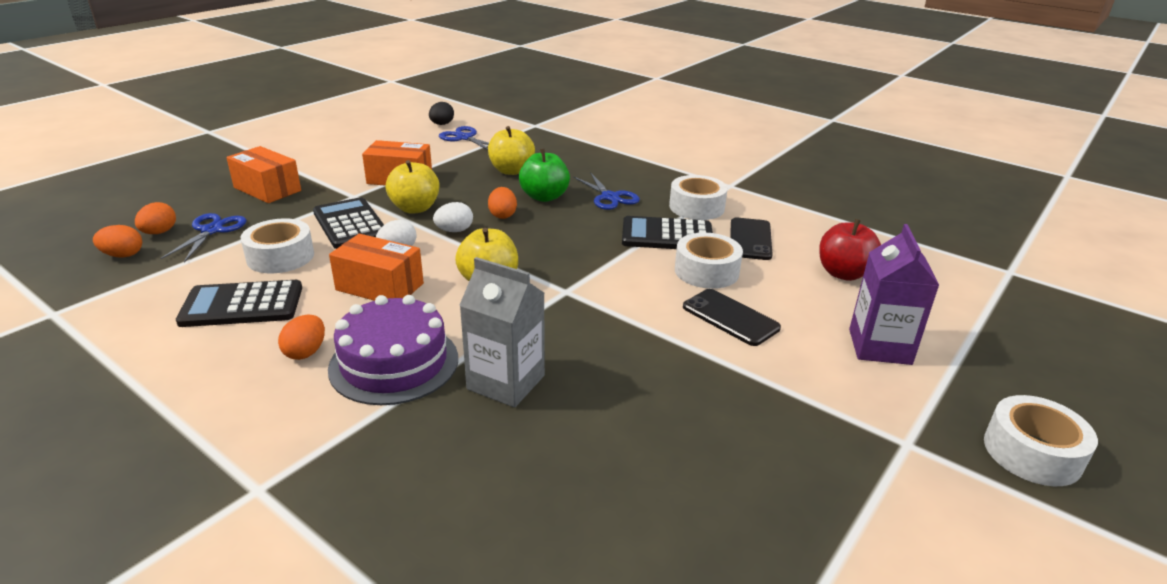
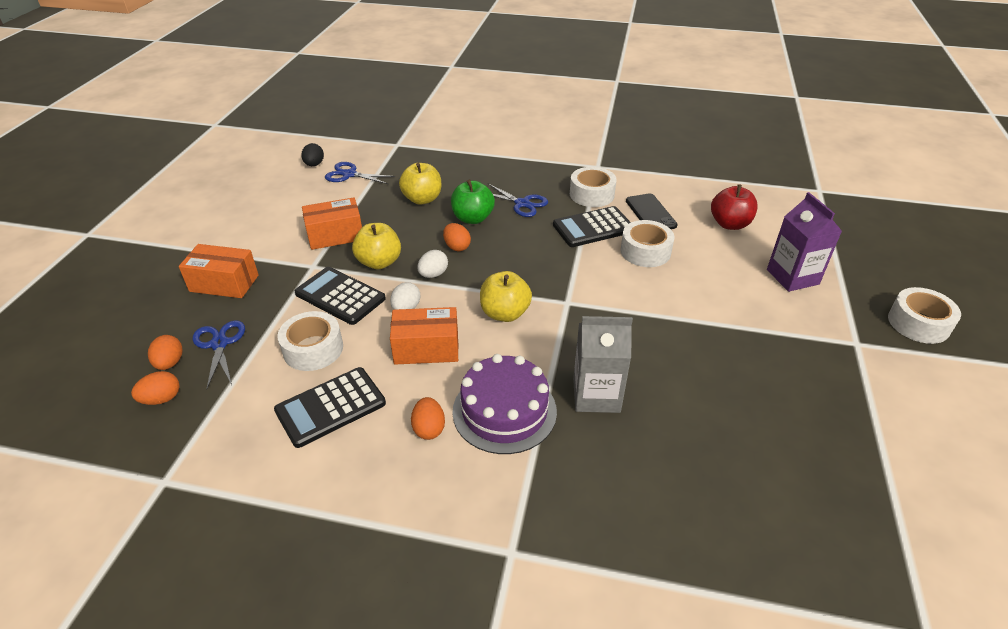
camera: 25 degrees left, 10 degrees up
(730, 317) = (691, 286): black phone -> none

